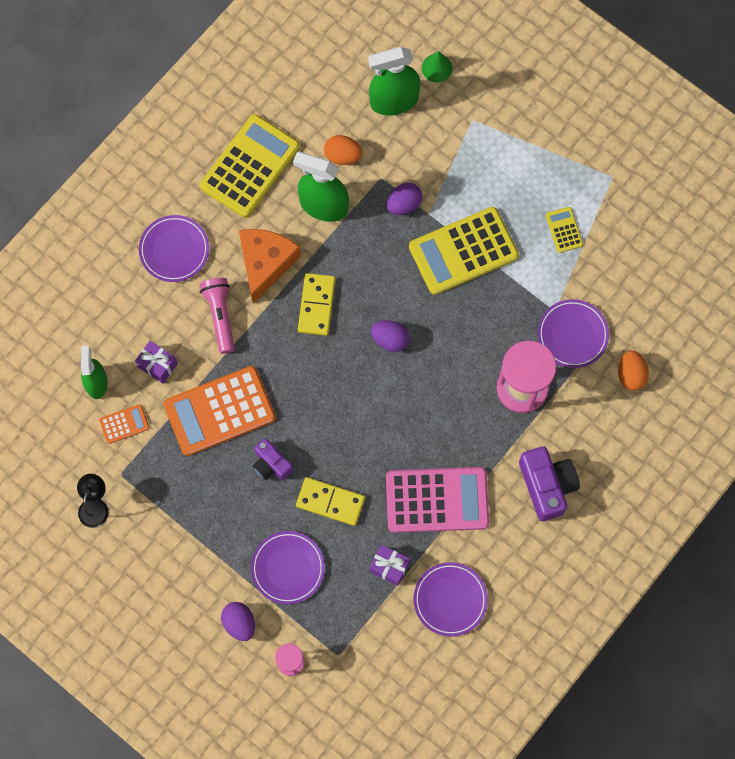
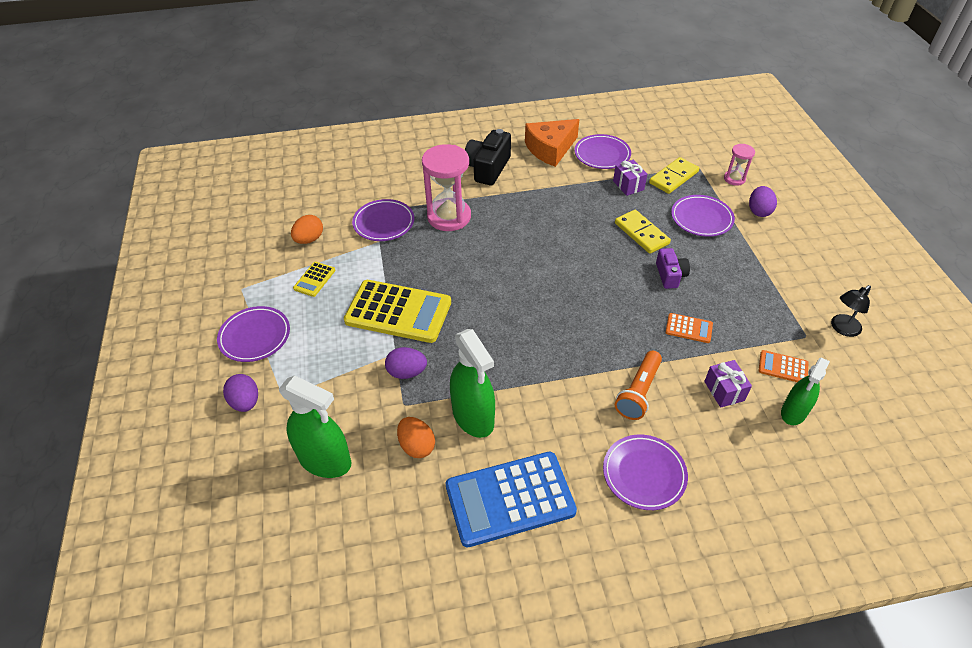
camera: 140 degrees left, 25 degrees down
(219, 411) = (688, 328): orange calculator -> orange calculator, size x0.45
(220, 316) = (638, 392): pink flashlight -> orange flashlight
(250, 166) = (510, 499): yellow calculator -> blue calculator
(265, 263) = (564, 406): orange cheese -> orange cheese (550, 149)
(316, 305) = (547, 349): yellow domino -> yellow domino (673, 177)
(390, 339) = (511, 293): purple egg -> purple egg (245, 402)
(437, 68) = (258, 461): green cone -> none
(437, 500) = (565, 197): pink calculator -> none
(547, 485) = (487, 168): purple camera -> black camera
(548, 146) = (255, 336): none -> purple plate
(631, 375) = (374, 186): orange egg -> orange egg (309, 239)

